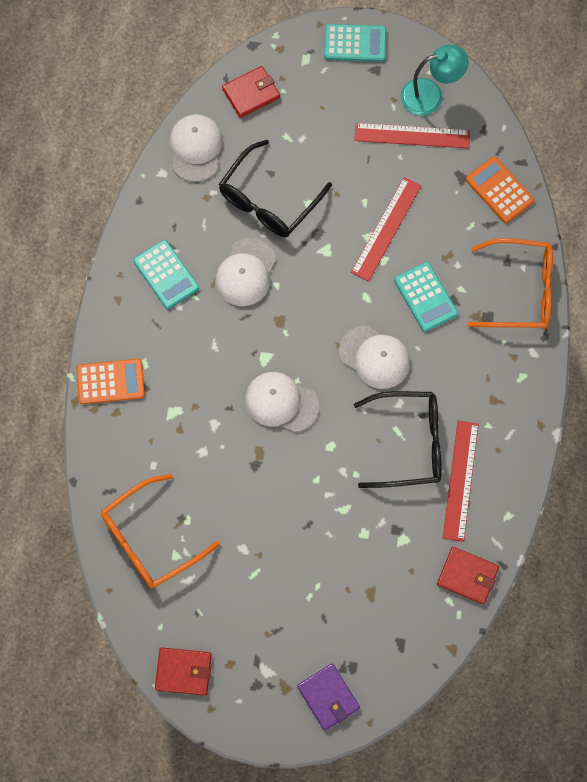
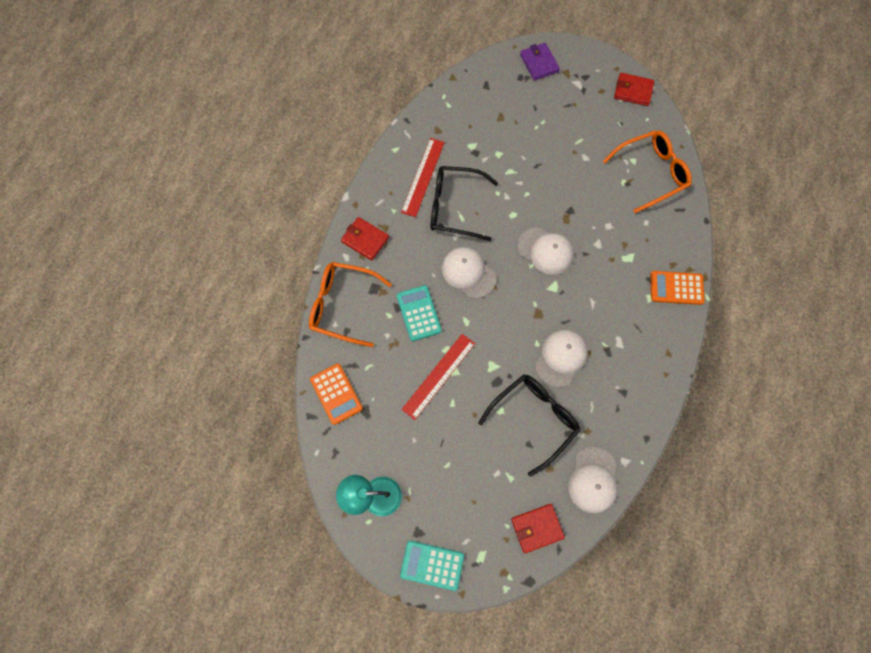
camera: 170 degrees left, 0 degrees up
(166, 275) = (627, 367): turquoise calculator -> none
(412, 136) = (399, 458): red ruler -> none
(467, 576) = (432, 117): red wallet -> red wallet (365, 239)

